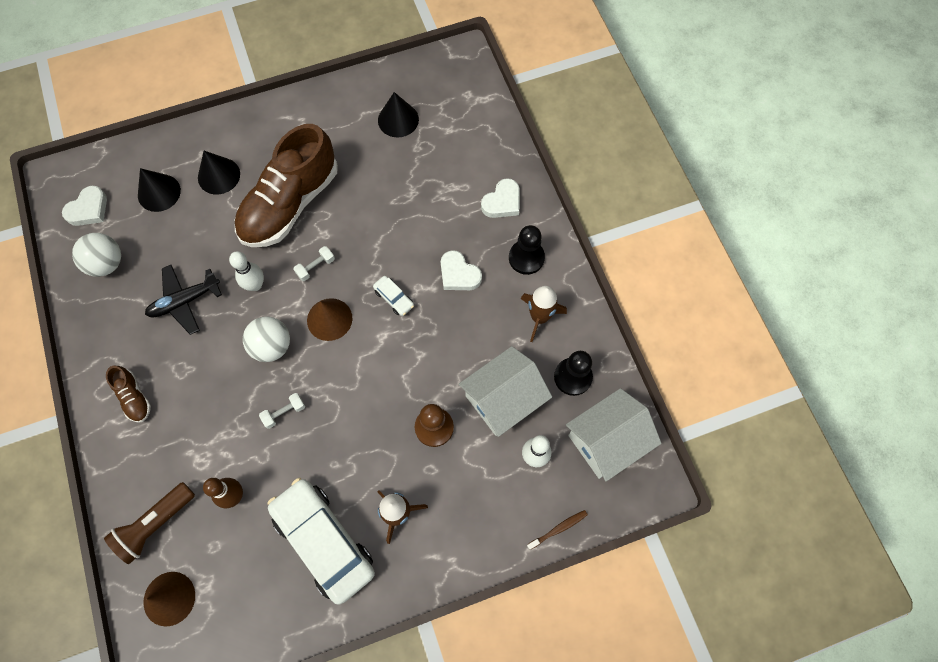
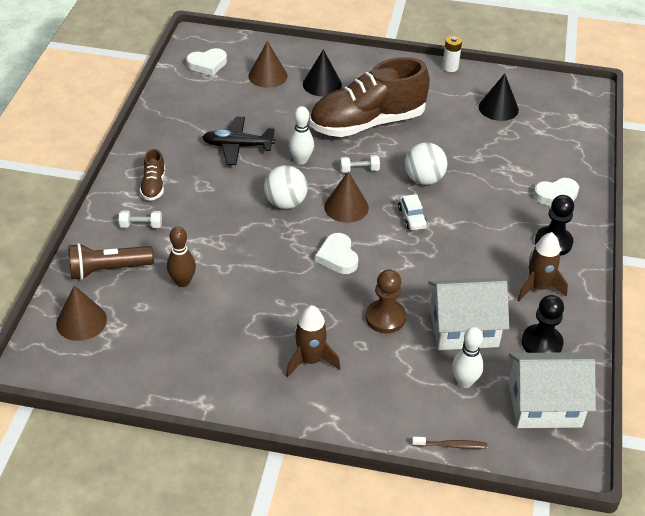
camera: 30 degrees right, 25 degrees down
(107, 263) = (196, 100): white ball -> white ball (424, 179)
(159, 192) = (267, 75): black cone -> brown cone
(284, 412) = (263, 249): white dumbbell -> white dumbbell (141, 225)
(324, 541) = (232, 347): white car -> none
(327, 89) = (450, 67): none -> white battery
(458, 274) = (482, 226): white heart -> white heart (337, 257)

